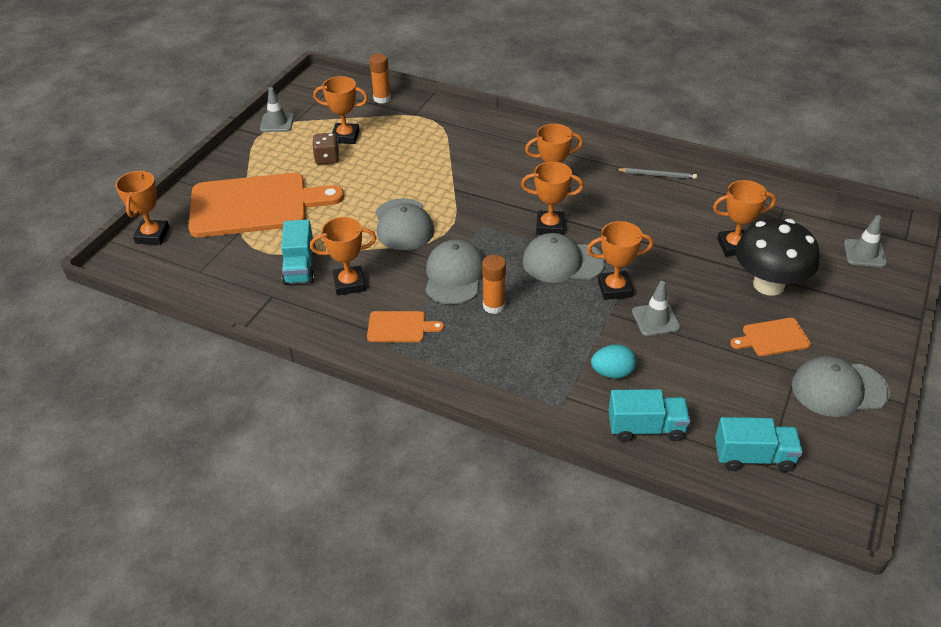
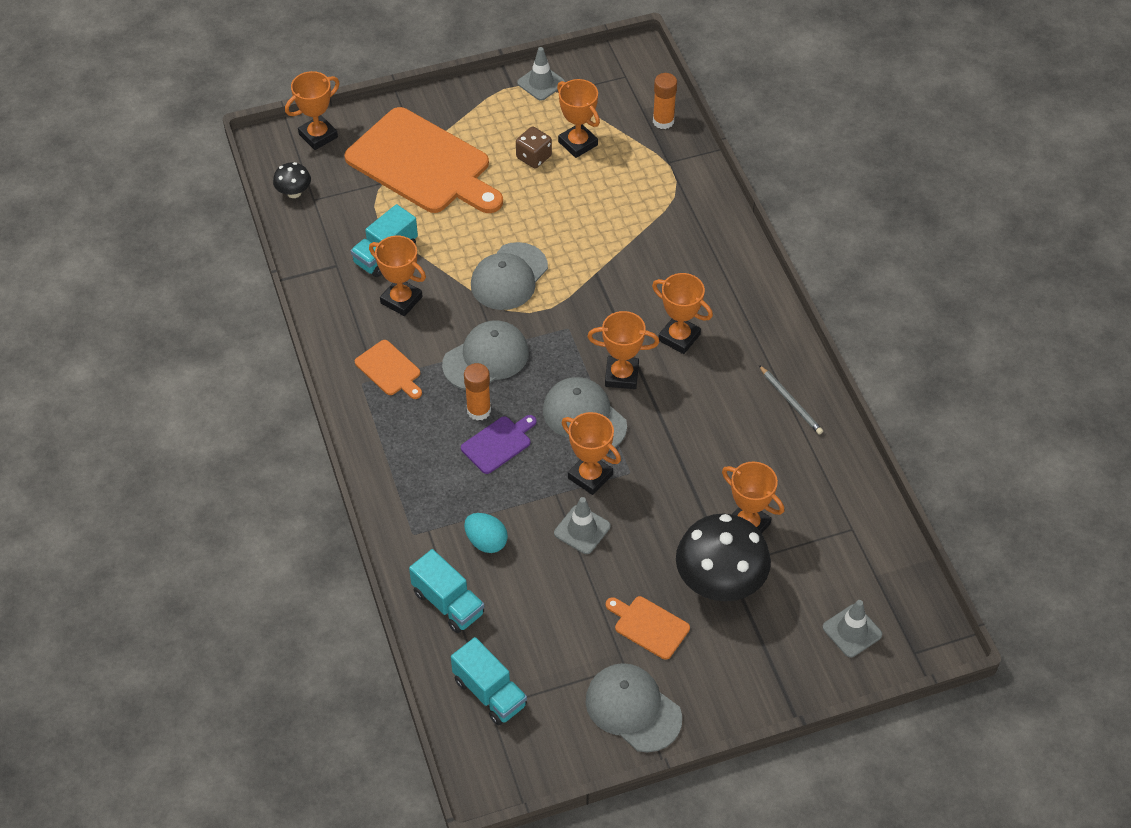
camera: 45 degrees right, 10 degrees up
(178, 277) = (294, 192): none -> black mushroom
(534, 314) = (498, 443): none -> purple cutting board
(550, 226) = (621, 375): orange trophy -> orange trophy turned 45 degrees counterclockwise

